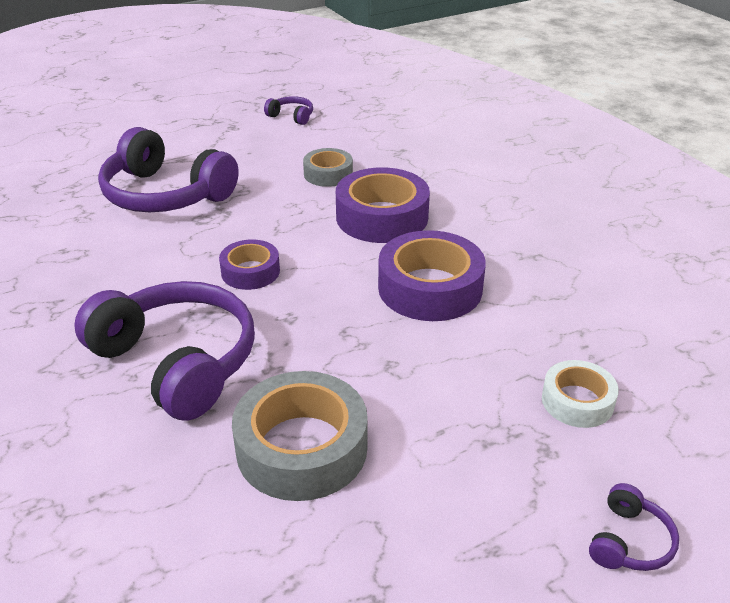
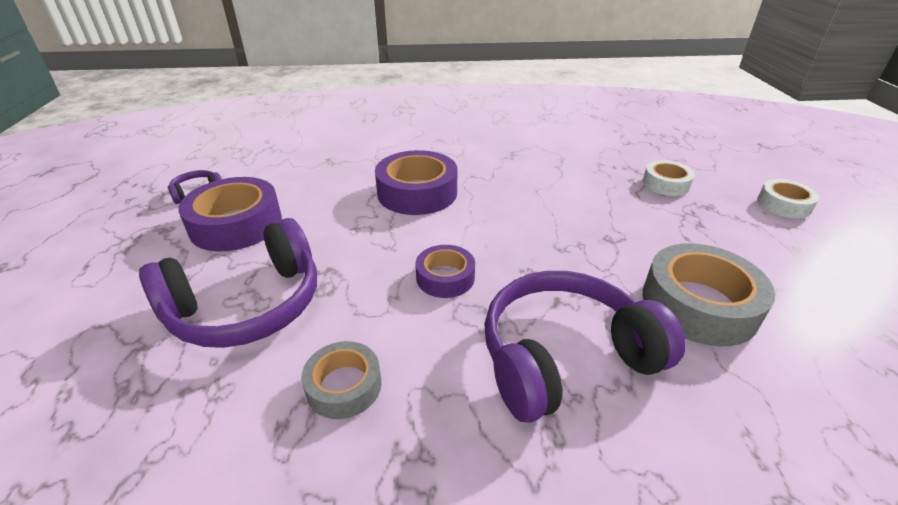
camera: 65 degrees left, 0 degrees up
(328, 174) = (325, 199): grey tape -> grey tape (344, 386)
(430, 288) = (526, 198): purple tape -> purple tape (236, 224)
(629, 541) = (783, 205): purple headphones -> white tape

